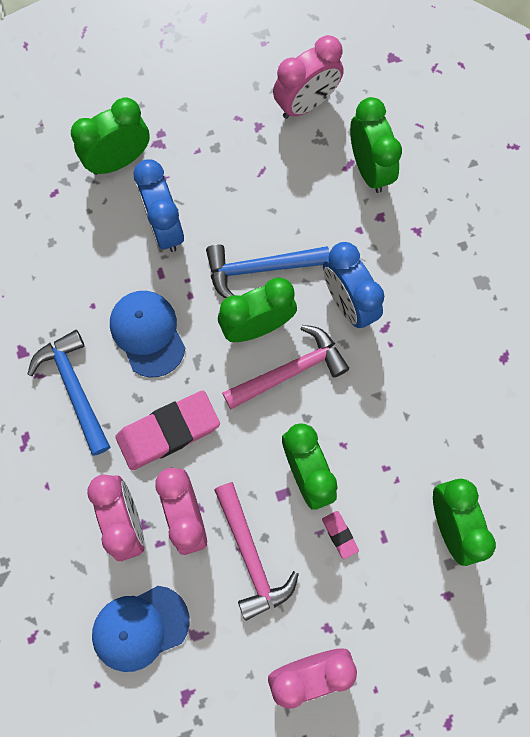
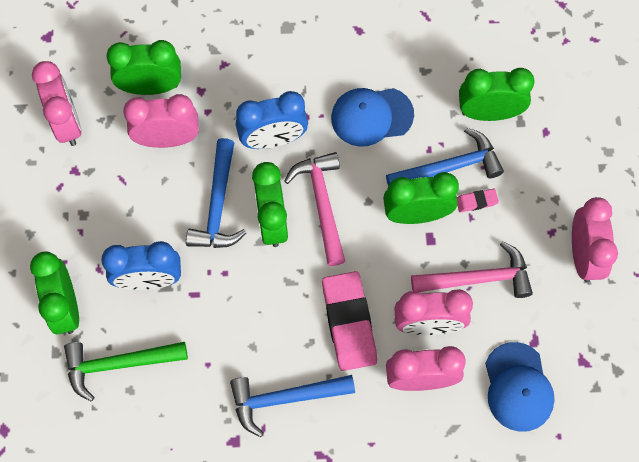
camera: 75 degrees left, 5 degrees down
(74, 224) = (118, 364): none -> green hammer
(147, 333) = (250, 319): blue cap -> blue cap (371, 116)
(317, 200) = (167, 139): none -> pink clock
(371, 496) = (450, 167): none -> blue hammer

